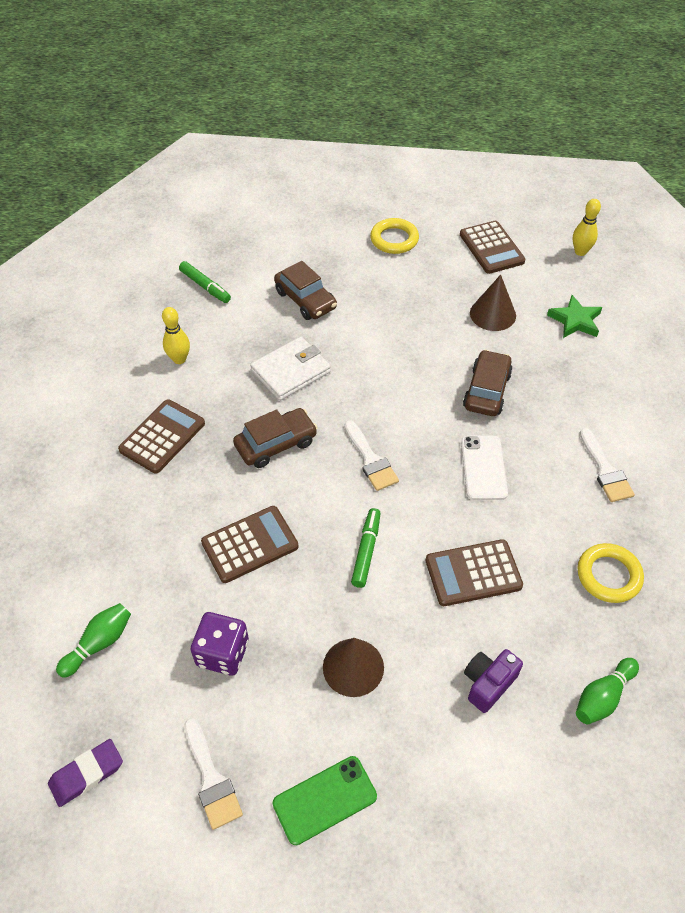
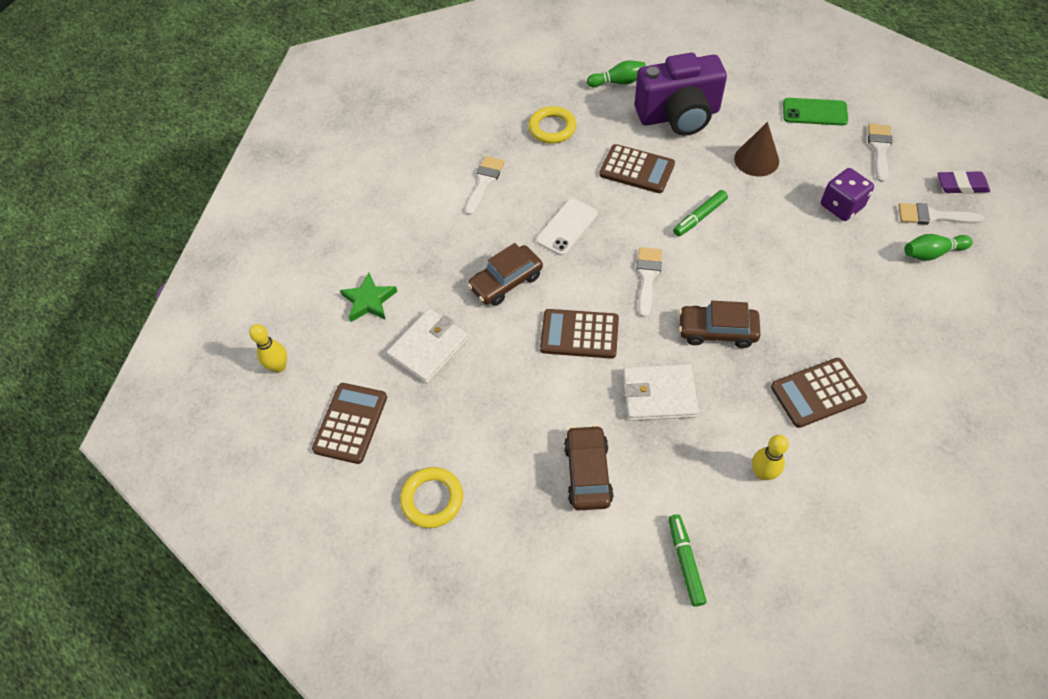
camera: 140 degrees left, 5 degrees up
(111, 699) = (932, 216): none -> white brush
(250, 544) = (785, 263): brown calculator -> brown calculator (579, 334)
(488, 683) = (678, 115): purple camera -> purple camera, size x2.11
(492, 314) = (428, 348): brown cone -> white wallet

